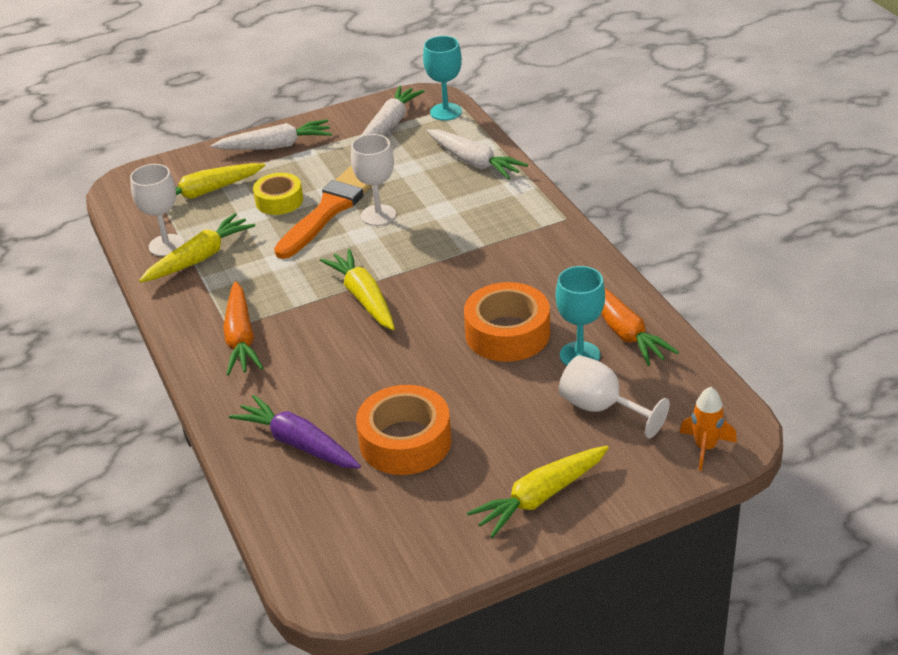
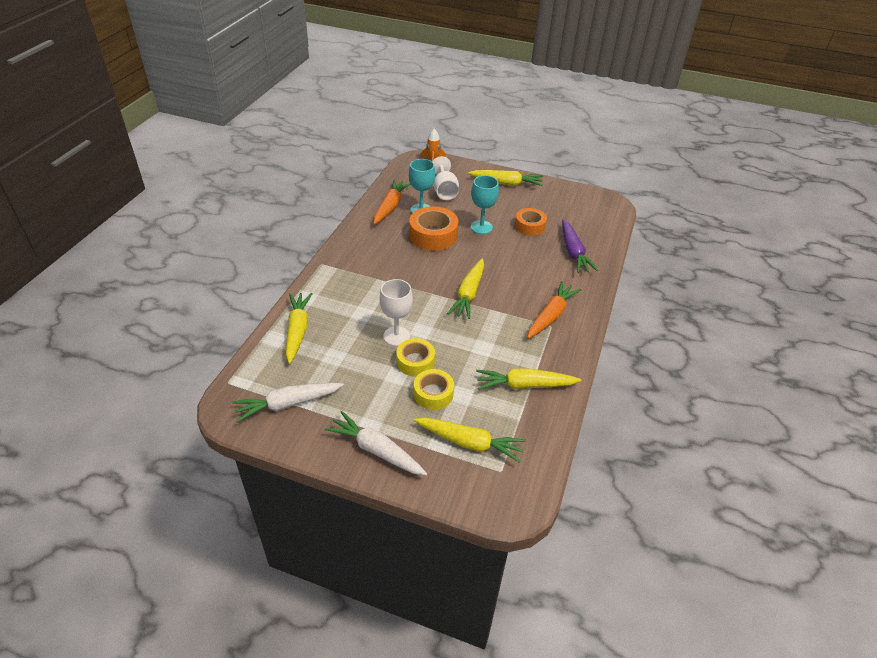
camera: 140 degrees left, 5 degrees up
(166, 245) = (535, 412): white goblet -> none
(329, 210) = (415, 362): orange brush -> yellow tape
(405, 441) = (529, 226): orange tape -> orange tape, size x0.65
(446, 112) = (243, 385): turquoise goblet -> turquoise goblet (481, 227)
(474, 162) = (297, 331): white carrot -> yellow carrot

